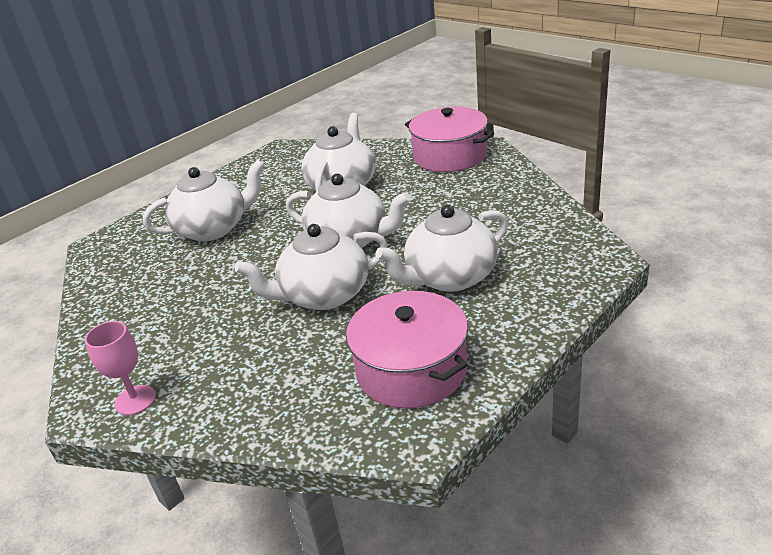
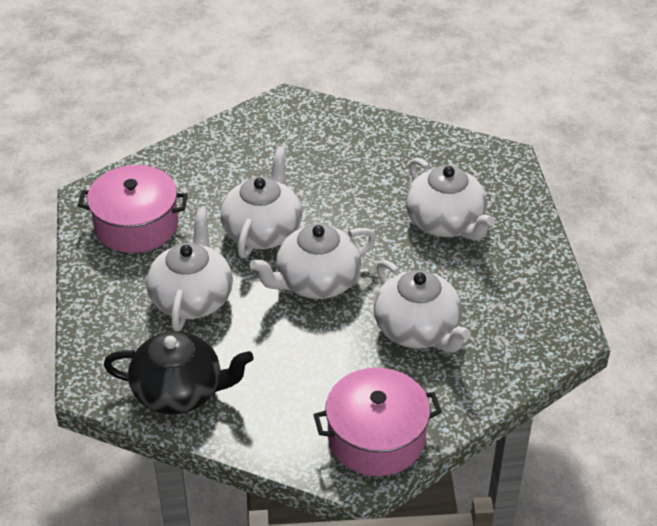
camera: 125 degrees right, 10 degrees up
(135, 400) = (269, 118): pink goblet -> none
(213, 228) = (445, 222): white teapot -> white teapot turned 45 degrees counterclockwise
(538, 226) = (179, 391): none -> black teapot

